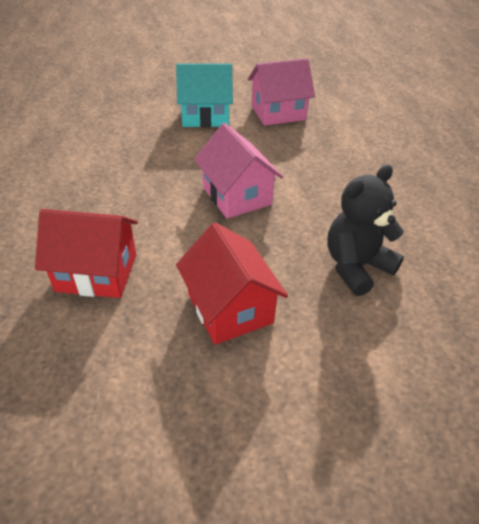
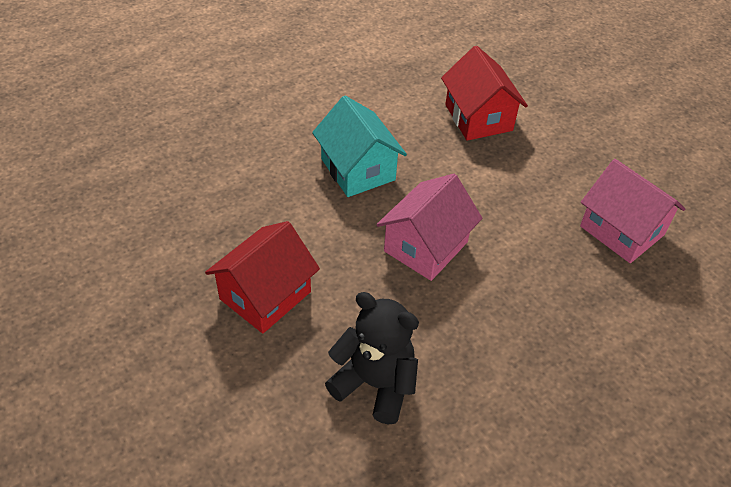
camera: 65 degrees right, 5 degrees up
(97, 273) = (260, 190): red house -> red house (478, 118)
(205, 116) = (554, 167): turquoise house -> turquoise house (358, 169)

